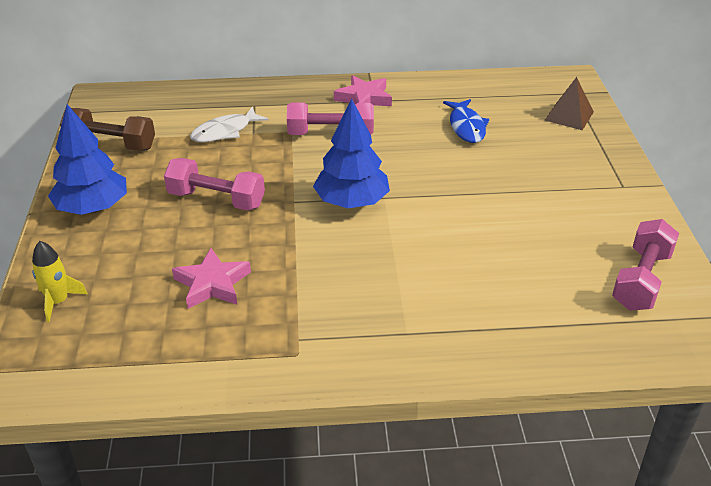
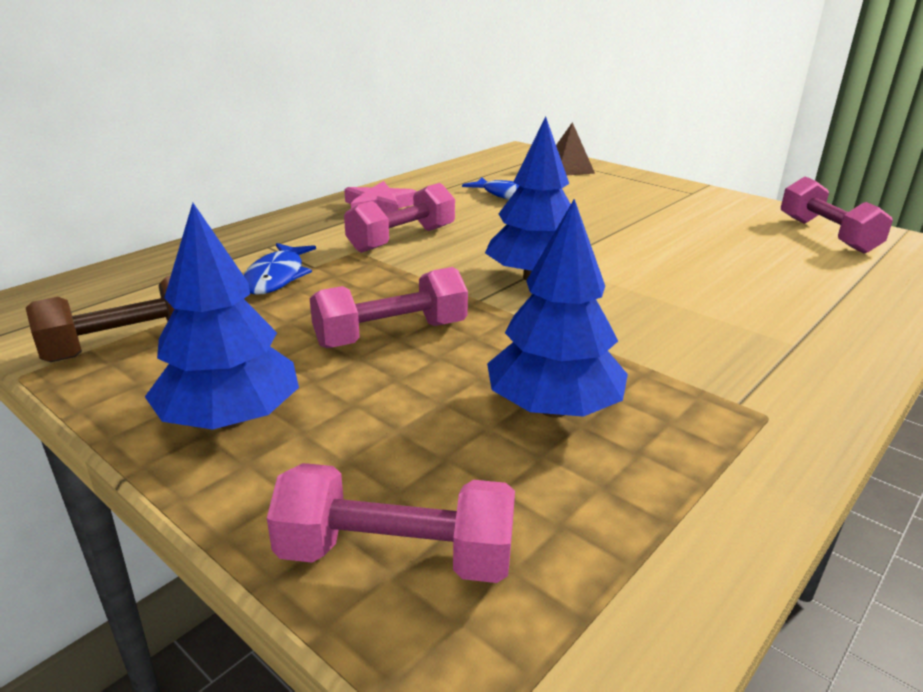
camera: 45 degrees left, 10 degrees down
(58, 302) = (396, 556): yellow rocket -> pink dumbbell
(212, 284) = (553, 409): pink star -> blue tree
(225, 132) = (277, 277): white fish -> blue fish

